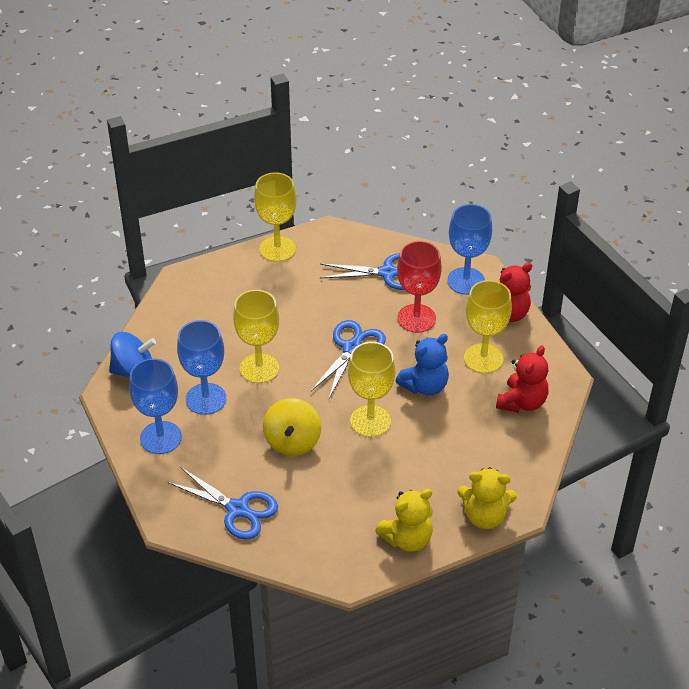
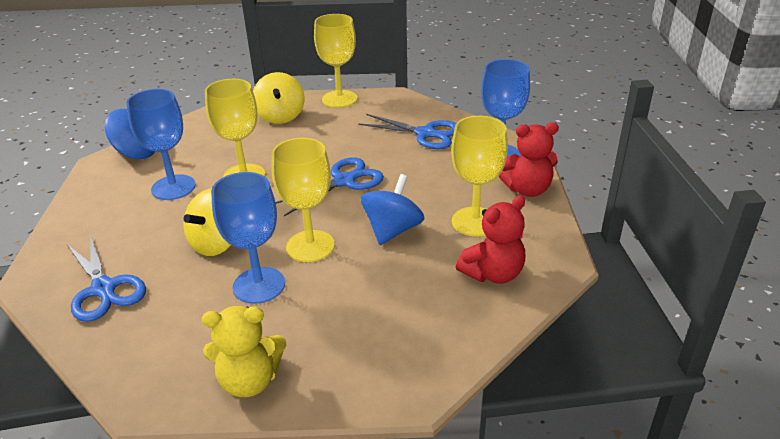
camera: 25 degrees right, 10 degrees down
(161, 438) = (103, 207): blue goblet -> blue goblet (259, 285)
(236, 287) = (280, 116): none -> yellow spinning top
(416, 318) = (427, 173): red goblet -> none
(425, 386) = (392, 230): blue teddy bear -> blue spinning top
(484, 516) = (363, 386): yellow teddy bear -> none

